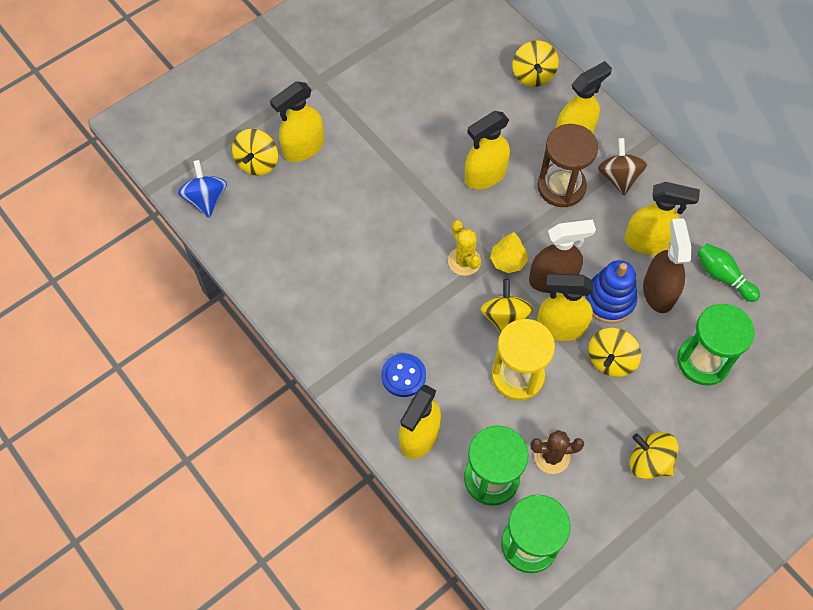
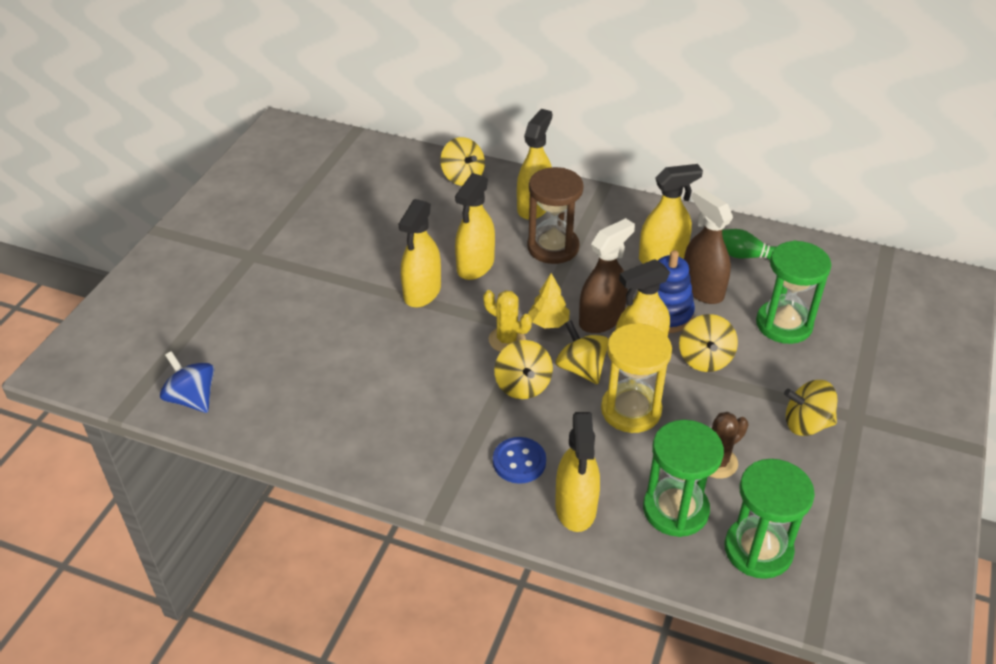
camera: 30 degrees left, 20 degrees down
(257, 162) = (231, 345): yellow spinning top -> yellow spinning top (523, 385)
(303, 148) = (273, 313): yellow spray bottle -> yellow spray bottle (422, 292)
(618, 177) = (598, 221): brown spinning top -> none

